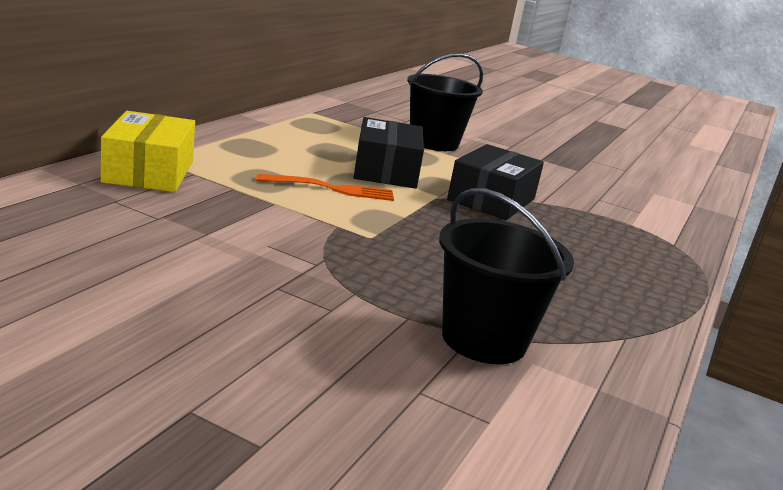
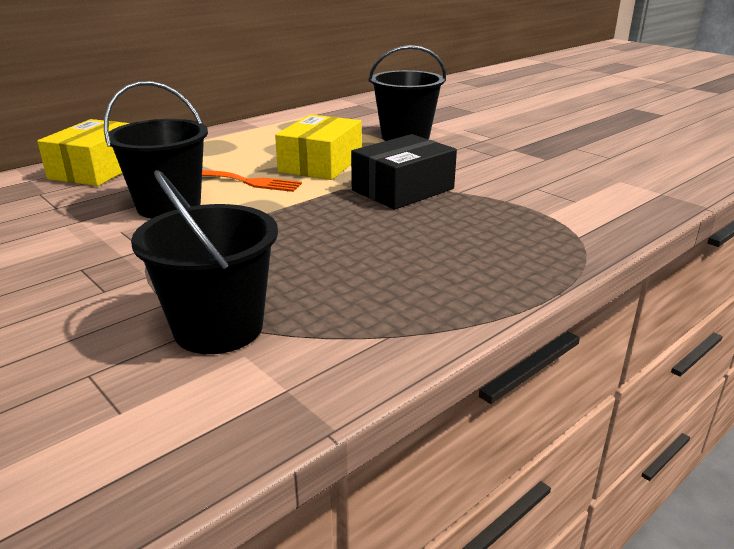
camera: 25 degrees right, 5 degrees up
(285, 216) = (169, 206): none -> black bucket
(386, 170) = (320, 164): black box -> yellow box

